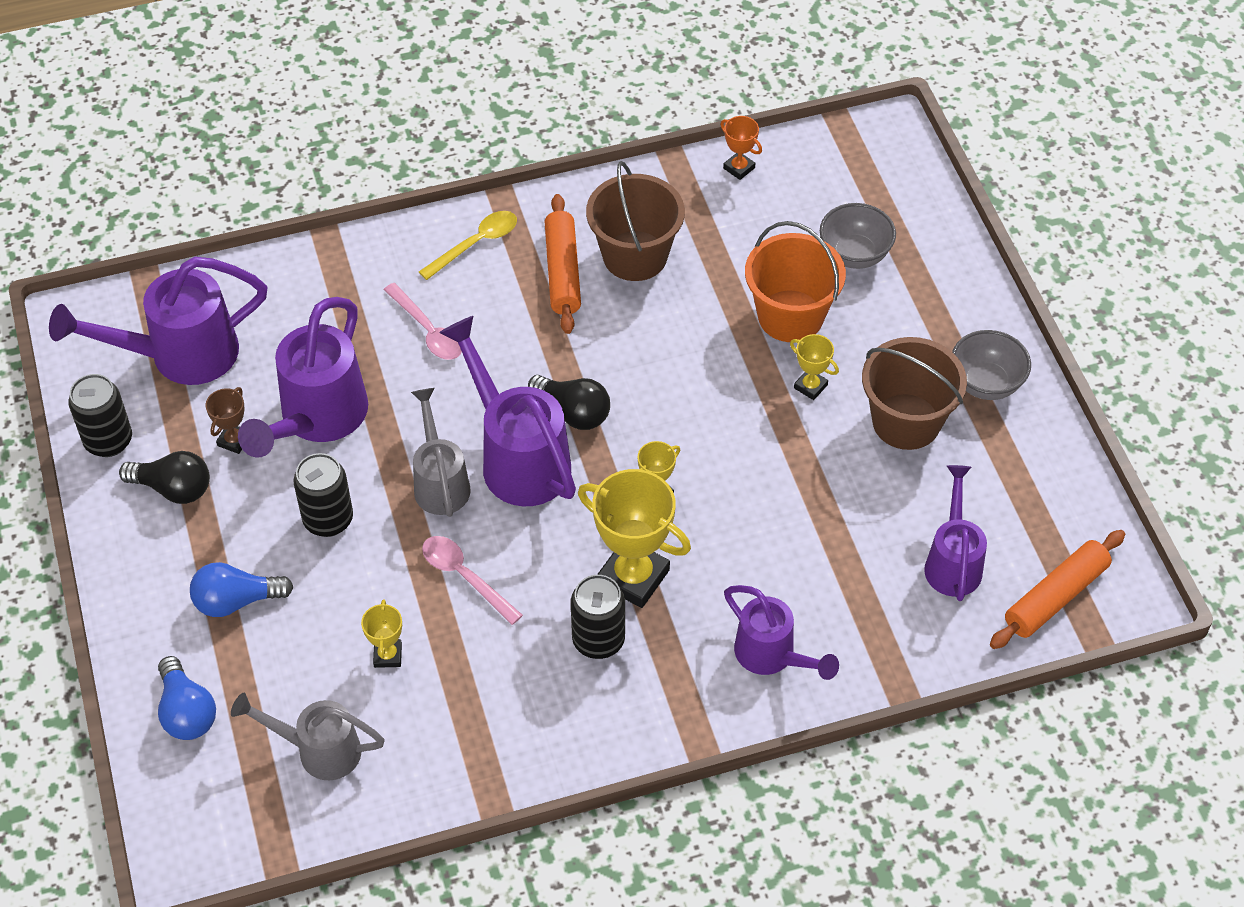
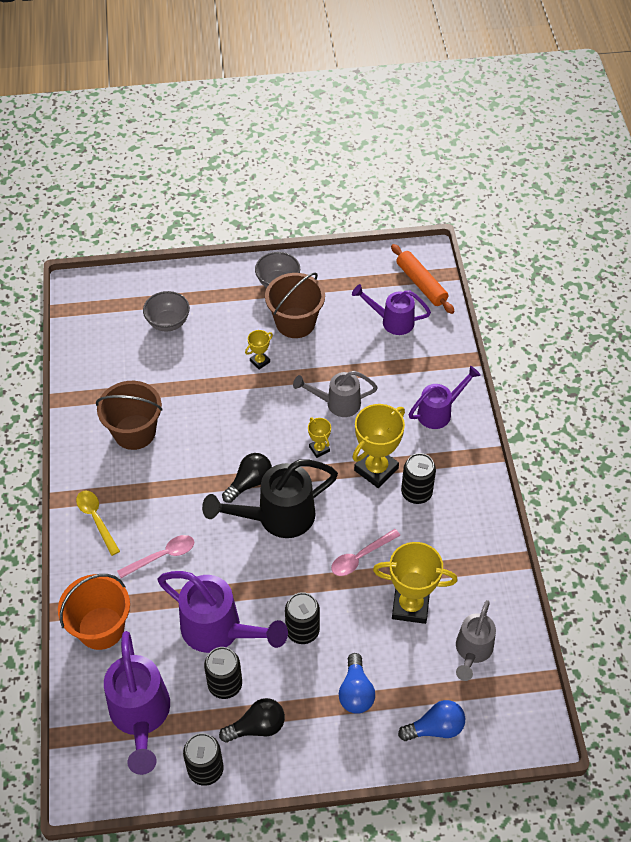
camera: 80 degrees left, 0 degrees up
(173, 488) = (257, 727): black light bulb -> black light bulb turned 45 degrees clockwise
(234, 440) = (225, 684): brown trophy -> black can
(387, 655) = (410, 606): yellow trophy -> yellow trophy, size x2.04
(440, 481) = (286, 563): grey watering can -> grey watering can (337, 403)
(517, 456) = (276, 517): purple watering can -> black watering can
(562, 271) = (135, 473): orange rolling pin -> none
(739, 168) = (80, 366): orange trophy -> none
(790, 316) = (205, 361): orange bucket -> orange bucket (101, 628)

